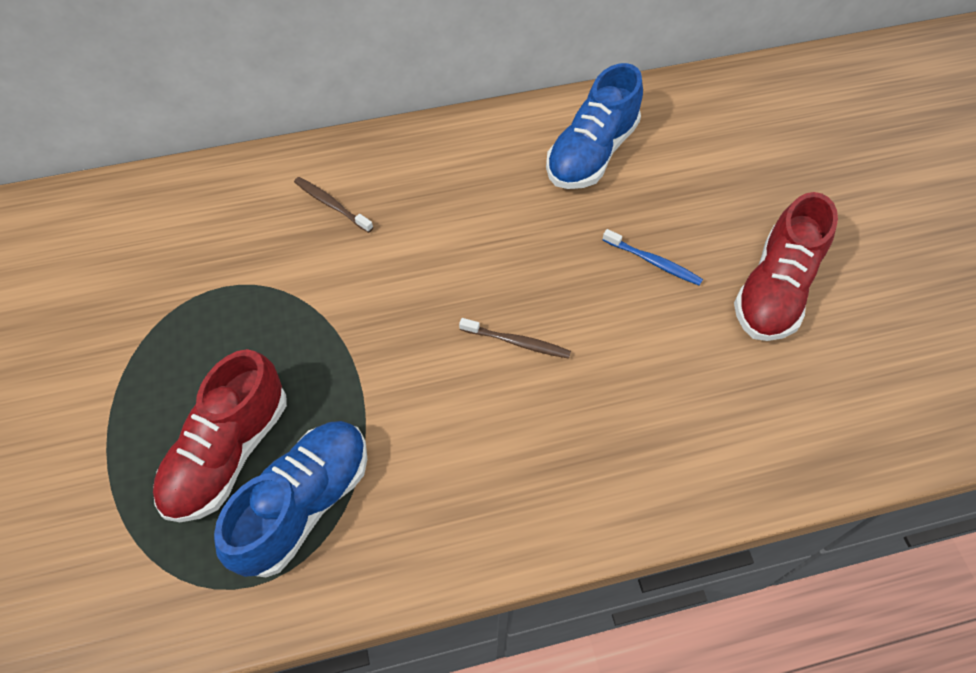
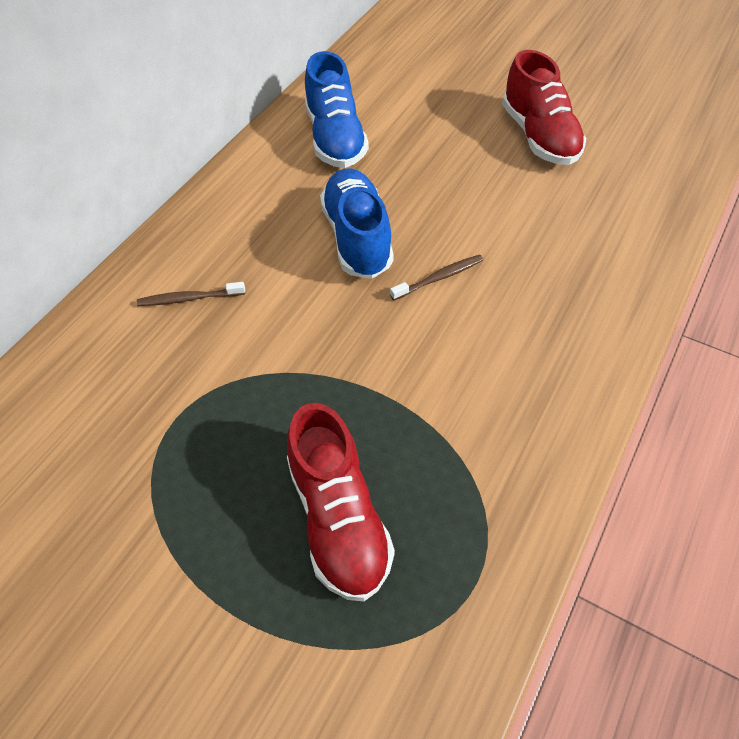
camera: 45 degrees left, 5 degrees down
(304, 504) = (439, 495): blue shoe -> blue shoe (357, 238)
(653, 262) = (456, 171): blue toothbrush -> none

